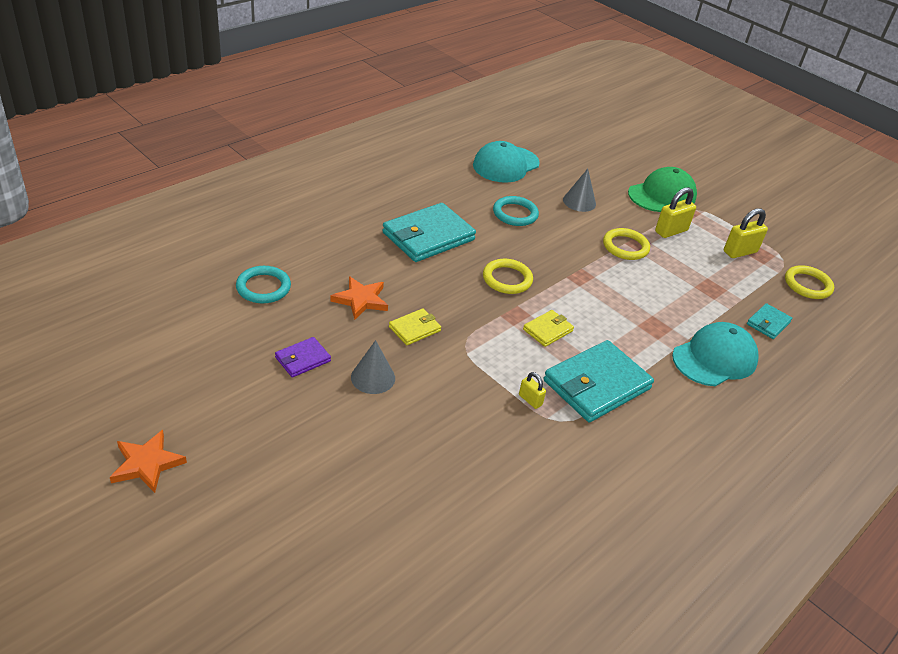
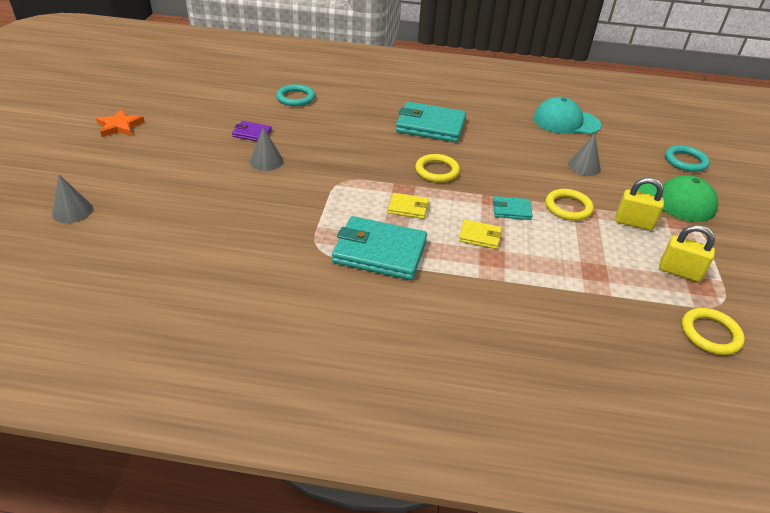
camera: 55 degrees right, 0 degrees up
(311, 590) = (72, 211): none -> grey cone
(361, 300) = (330, 129): orange star -> none
(414, 329) = (331, 157): yellow wallet -> yellow wallet (479, 236)
(515, 214) = (516, 146): turquoise ring -> turquoise ring (685, 161)
(530, 400) = (323, 228): yellow padlock -> none
(714, 358) = (502, 305): turquoise cap -> none
(768, 323) = (604, 324): turquoise wallet -> turquoise wallet (511, 210)

